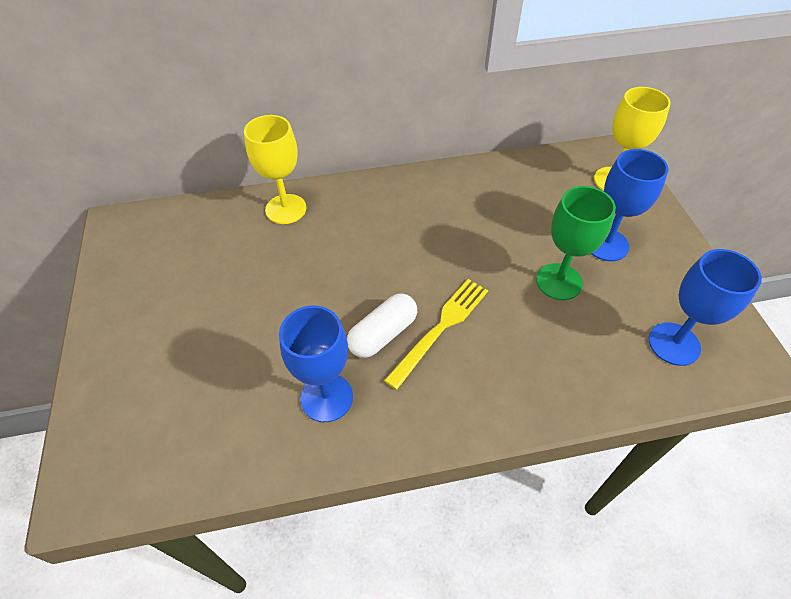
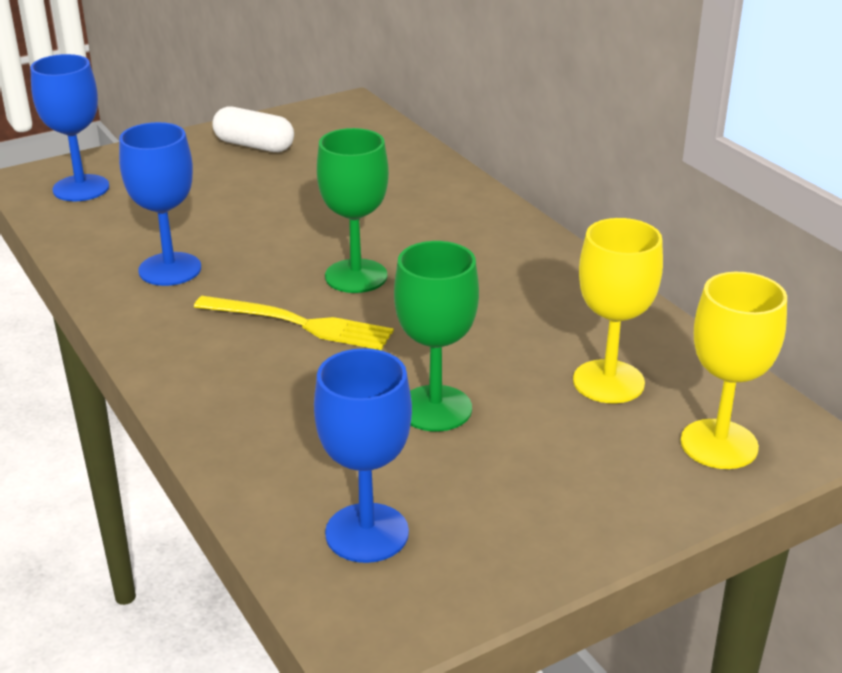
camera: 70 degrees right, 20 degrees down
(286, 209) = (436, 185): yellow goblet -> yellow goblet (608, 382)
(383, 334) = (272, 286): white capsule -> white capsule (254, 145)
(390, 282) = (356, 276): none -> green goblet
(606, 244) = (546, 448): blue goblet -> blue goblet (81, 188)

